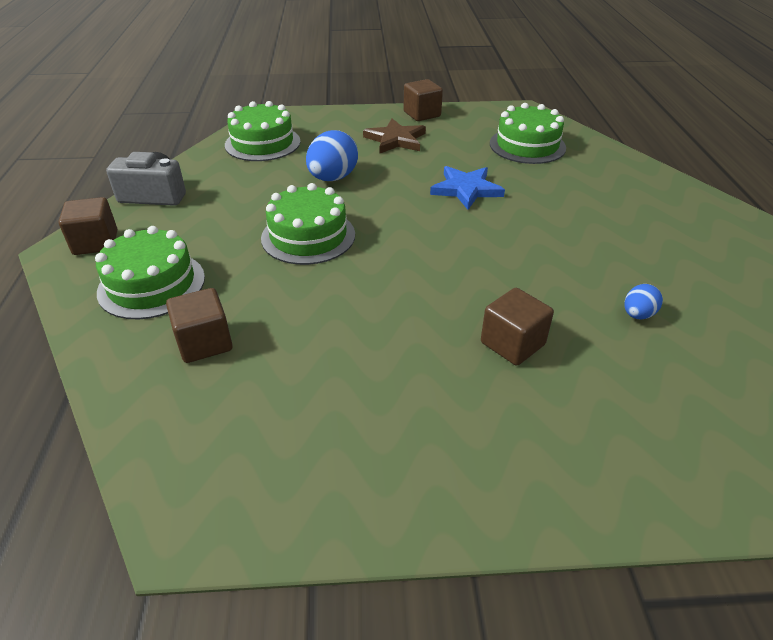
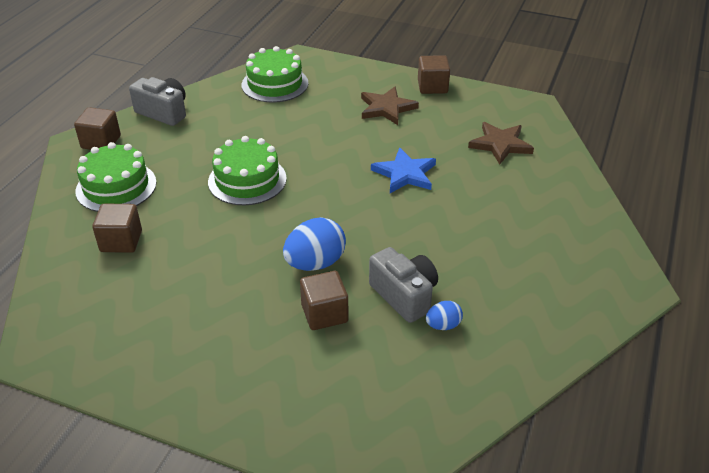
camera: 25 degrees right, 0 degrees up
(333, 178) = (305, 133): blue egg -> blue egg (315, 263)
(527, 145) = (500, 144): green cake -> brown star
(574, 298) = (404, 295): none -> grey camera

